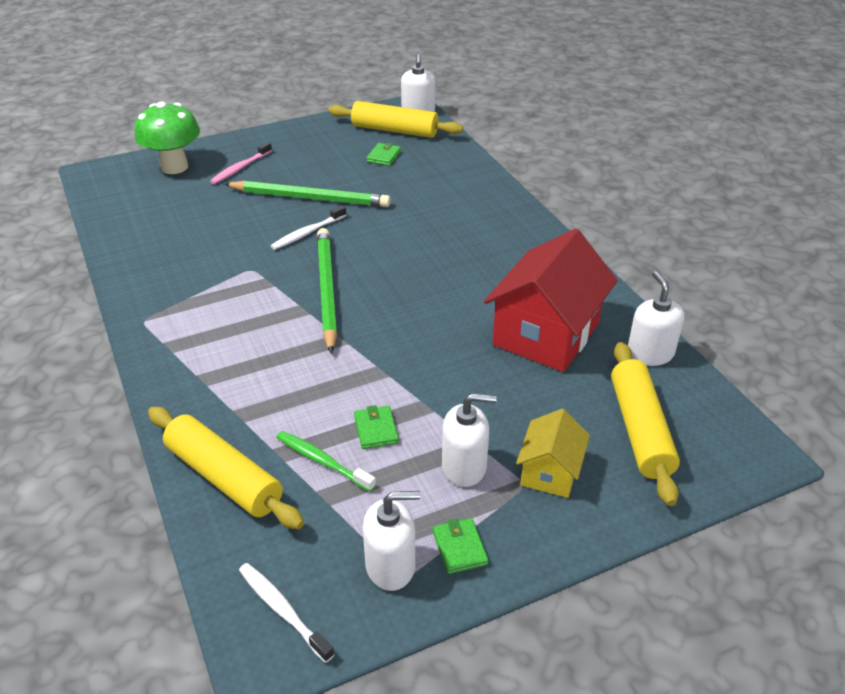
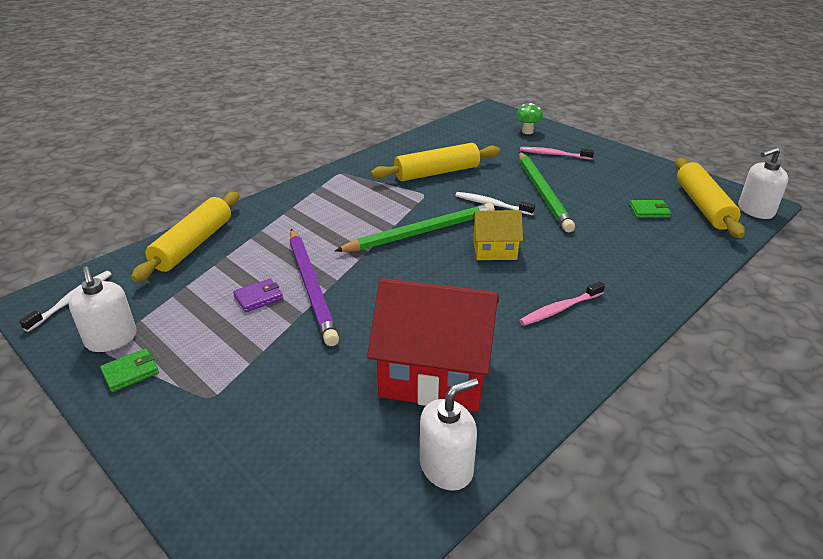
camera: 70 degrees right, 5 degrees down
(174, 167) = (527, 131): green mushroom -> green mushroom, size x0.52
(322, 461) = (217, 281): green toothbrush -> none
(376, 429) = (258, 297): green wallet -> purple wallet
(379, 386) = (311, 287): none -> purple pencil
(464, 467) = (225, 355): white soap dispenser -> none
(494, 246) = (560, 309): none -> pink toothbrush
(550, 472) = (229, 412): yellow house -> yellow house (494, 250)
(640, 430) = (309, 476): yellow rolling pin -> yellow rolling pin (437, 173)

